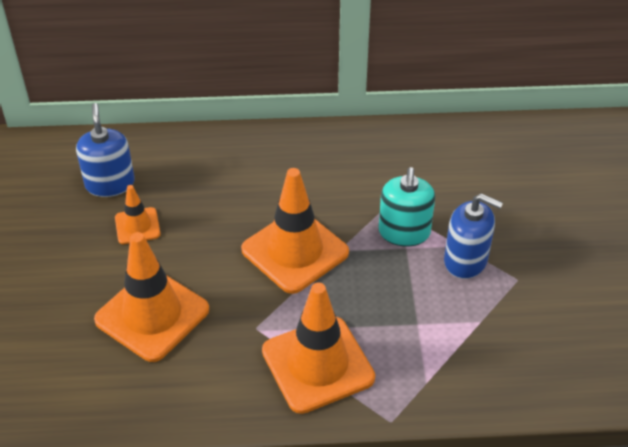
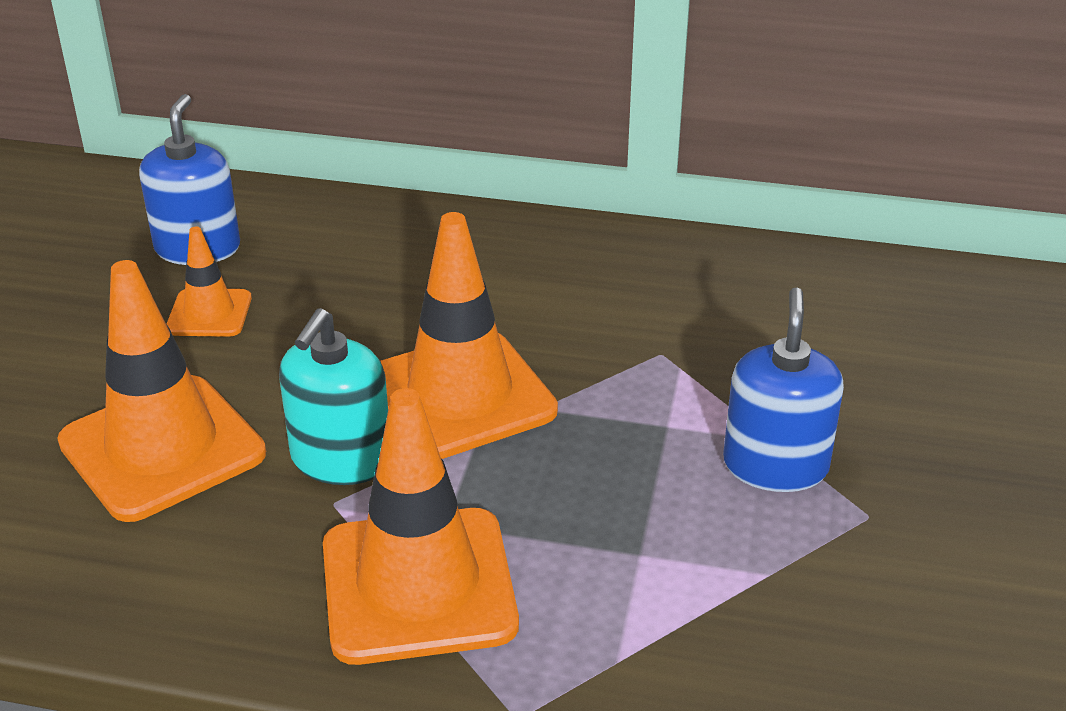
camera: 15 degrees right, 10 degrees down
(404, 232) = (673, 401): turquoise soap dispenser -> turquoise soap dispenser (341, 459)
(465, 260) = (775, 465): blue soap dispenser -> blue soap dispenser turned 120 degrees counterclockwise

